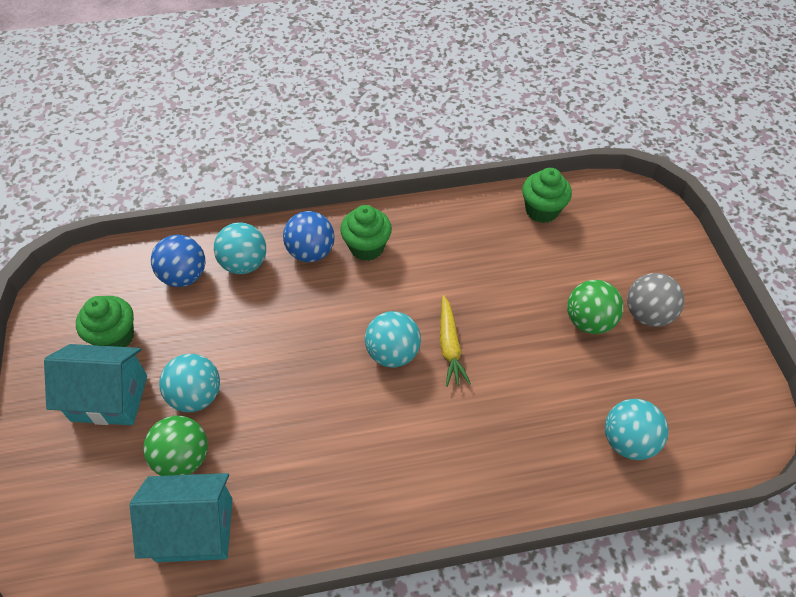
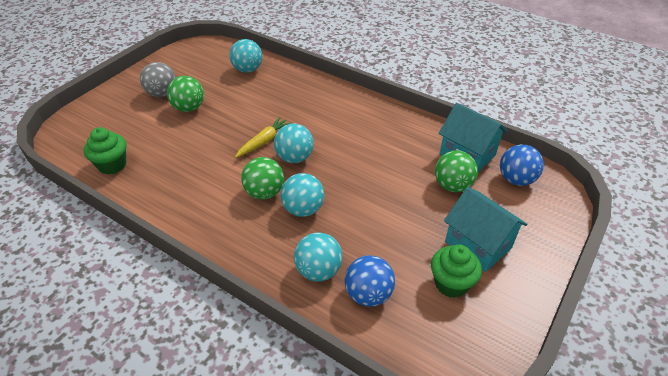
camera: 135 degrees left, 10 degrees down
(196, 395) = (422, 210): turquoise ball -> turquoise ball (303, 209)
(311, 252) = (268, 244): blue ball -> blue ball (516, 179)
(366, 247) = (232, 220): green cupcake -> none
(372, 292) = (264, 192): none -> green ball

